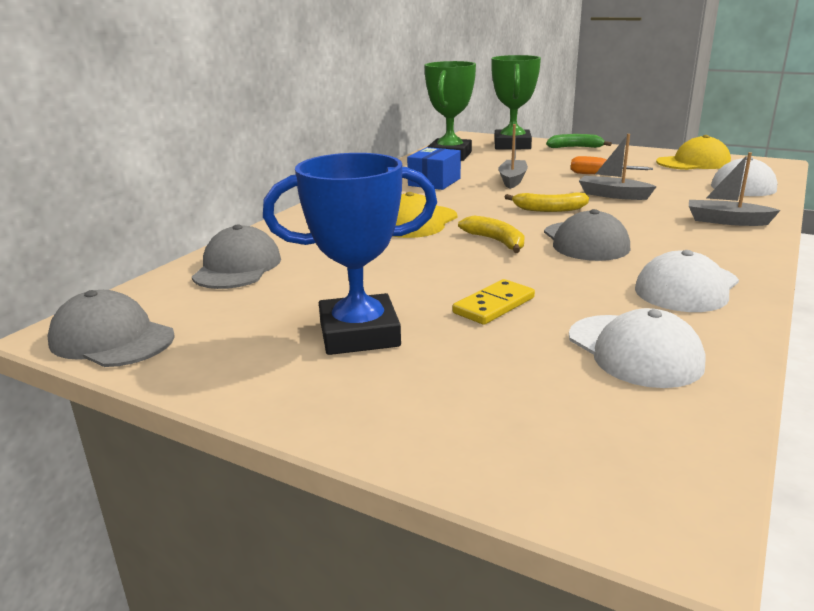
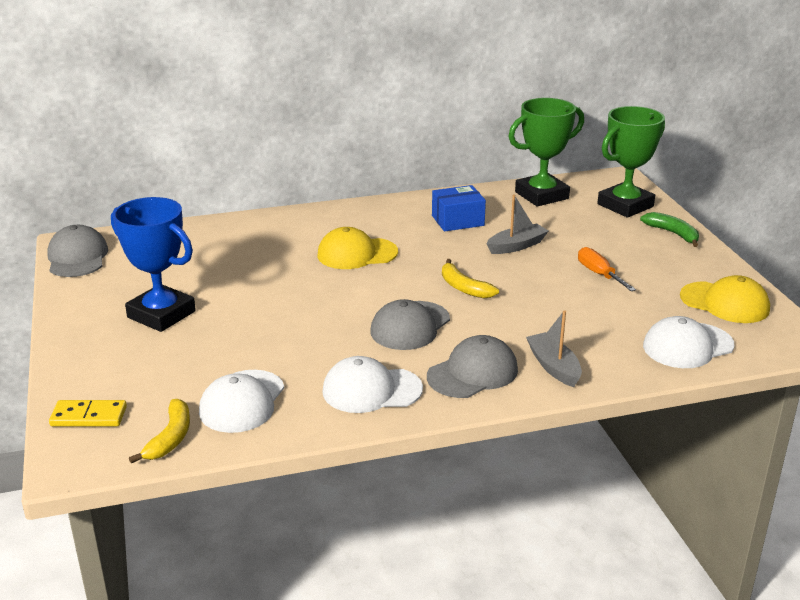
camera: 45 degrees right, 5 degrees up
(237, 267) = (200, 239): grey cap -> grey cap (473, 373)
(494, 305) = (250, 336): yellow domino -> yellow domino (89, 416)
(496, 241) = (361, 295): yellow banana -> yellow banana (170, 438)
(613, 195) = (546, 299): grey boat -> none

